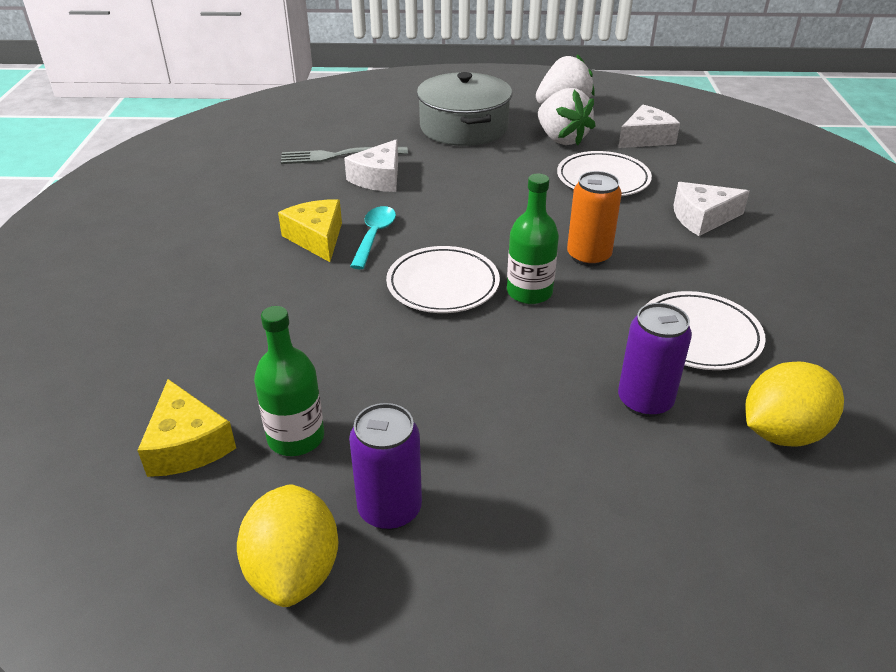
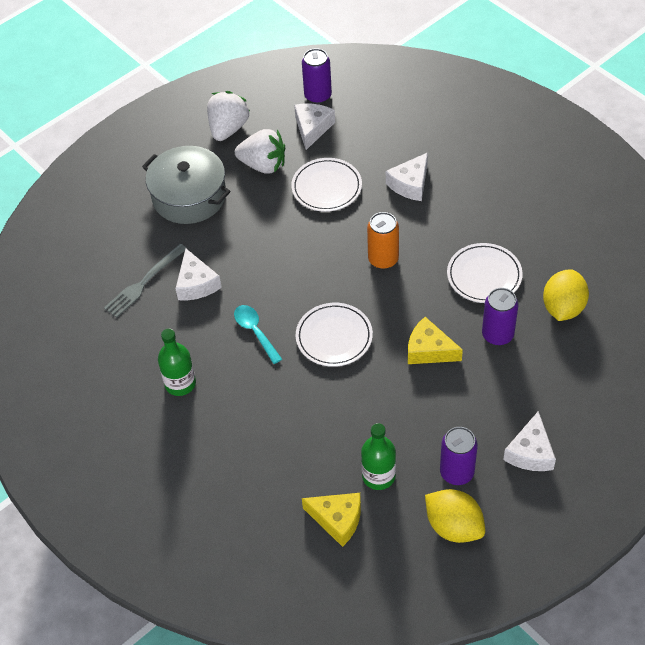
camera: 40 degrees left, 15 degrees up
(317, 238) = (225, 358): yellow cheese -> yellow cheese (429, 350)
(523, 567) = (530, 452): none -> white cheese
(529, 292) = (381, 308): green bottle -> green bottle (180, 383)
(682, 122) = (318, 96): none -> purple can

